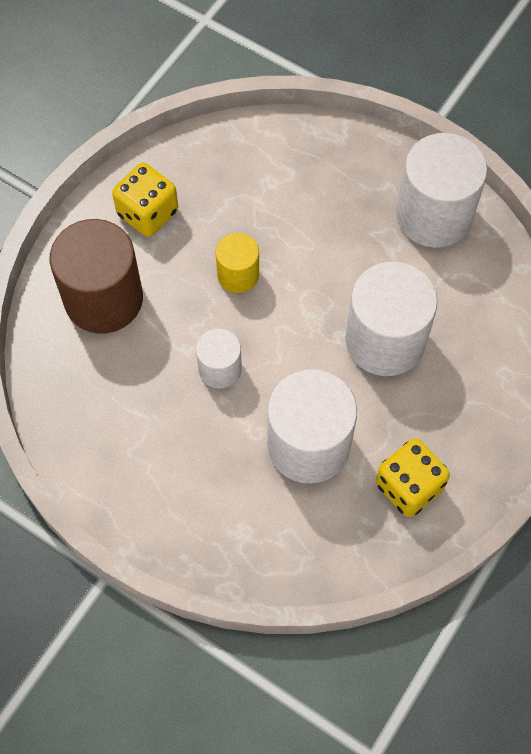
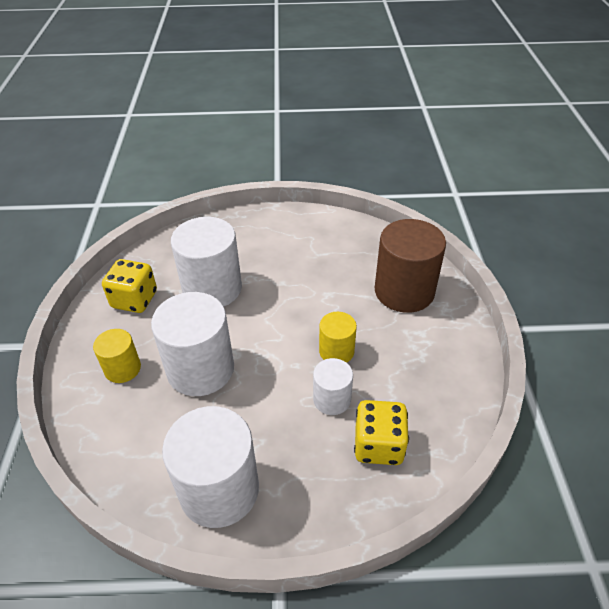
camera: 145 degrees right, 20 degrees down
(147, 213) = (435, 353): yellow dice -> yellow dice (378, 445)
(220, 369) = (298, 295): white cylinder -> white cylinder (332, 399)
(464, 391) = (122, 368): none -> yellow cylinder

